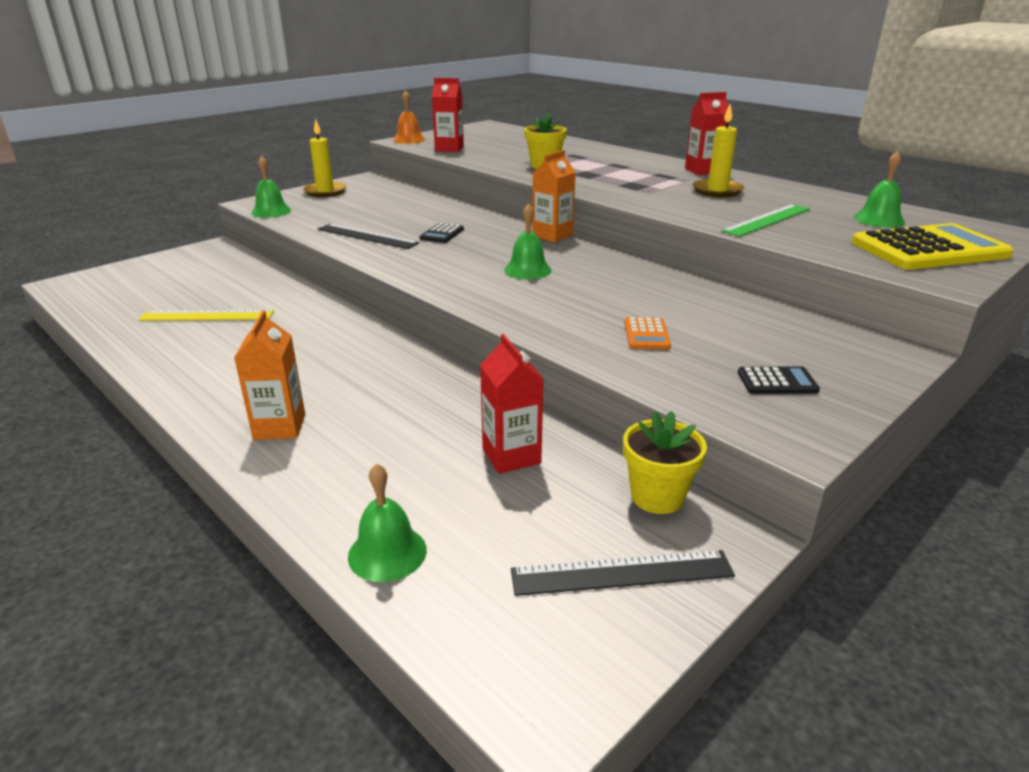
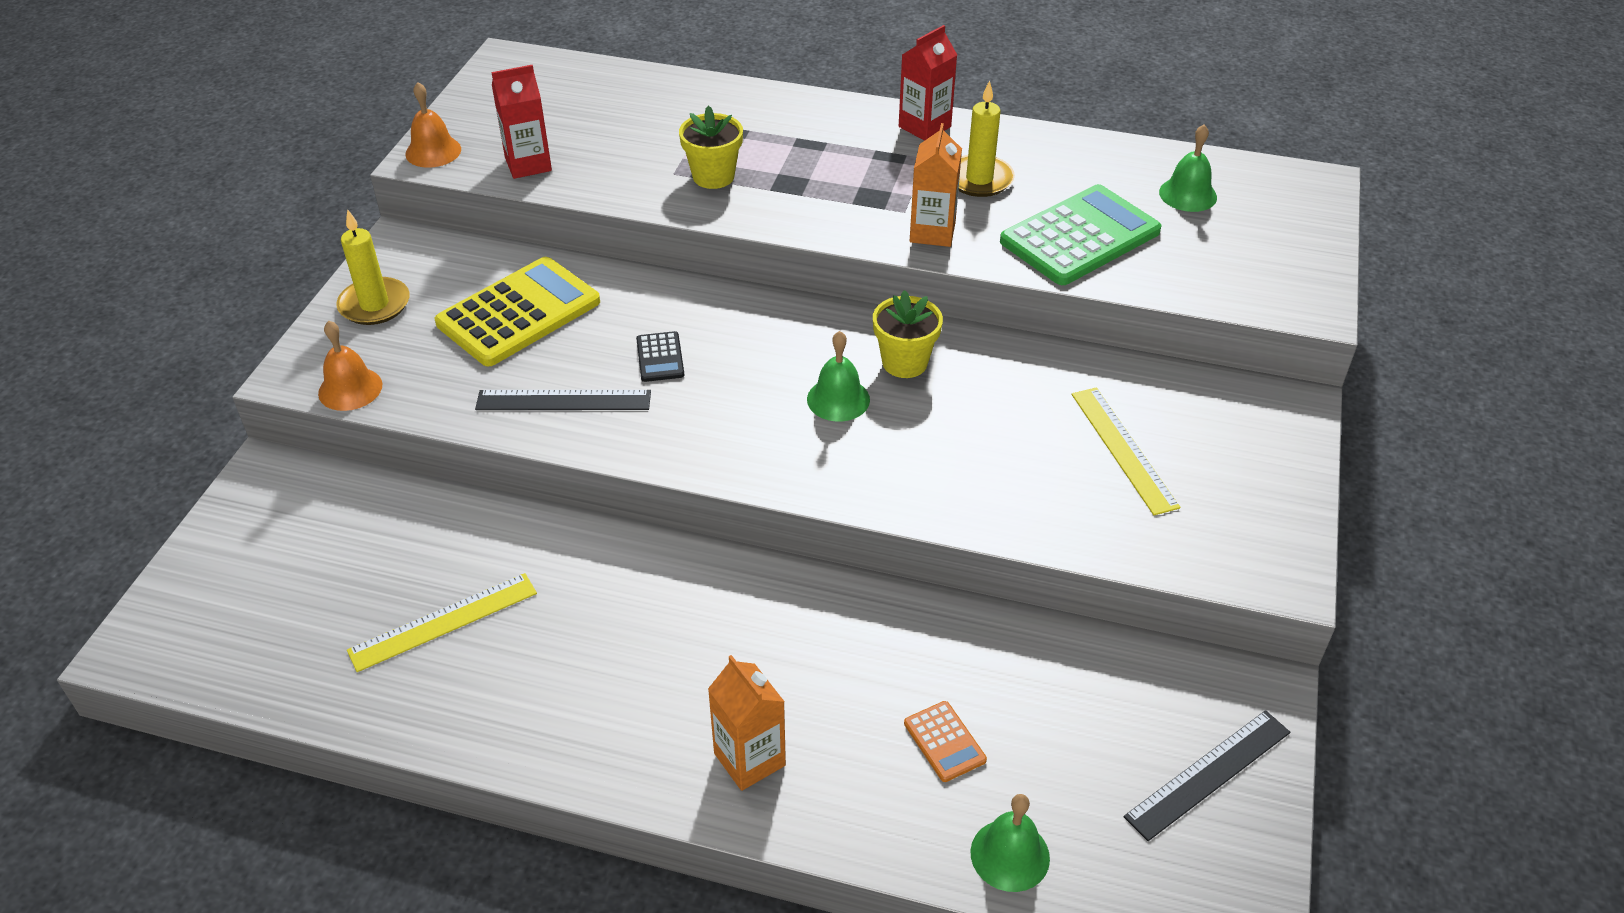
camera: 30 degrees left, 15 degrees up
(271, 211) = (350, 389): green bell -> orange bell
(511, 456) = (1015, 685): red carton -> none
(552, 235) = (803, 309): orange carton -> orange carton (932, 232)
(646, 334) = (1057, 473): orange calculator -> orange calculator (944, 742)
(657, 496) = (1176, 673): yellow flower pot -> yellow flower pot (904, 362)
(715, 337) = (1123, 449): none -> yellow ruler
(767, 220) = (1080, 237): green ruler -> green calculator
(777, 382) = (1220, 499): black calculator -> none
(929, 249) = (1267, 247): yellow calculator -> yellow calculator (519, 313)

